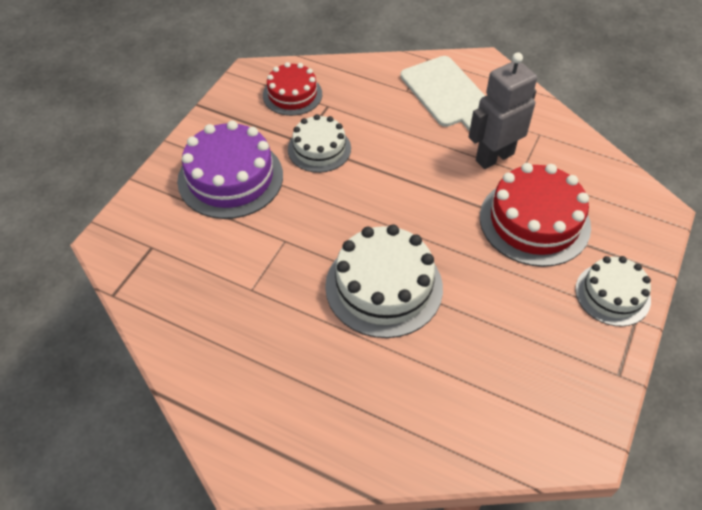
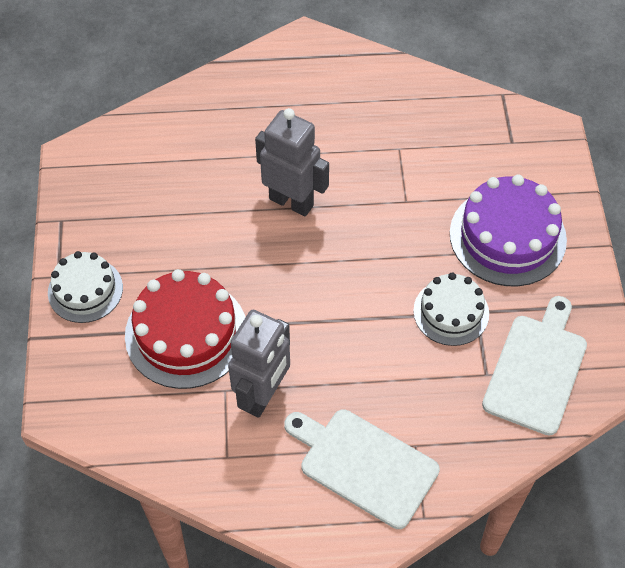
camera: 150 degrees right, 5 degrees up
(292, 95) = (536, 369): red cake -> white cutting board
(384, 286) = (291, 202): white cake -> grey robot

